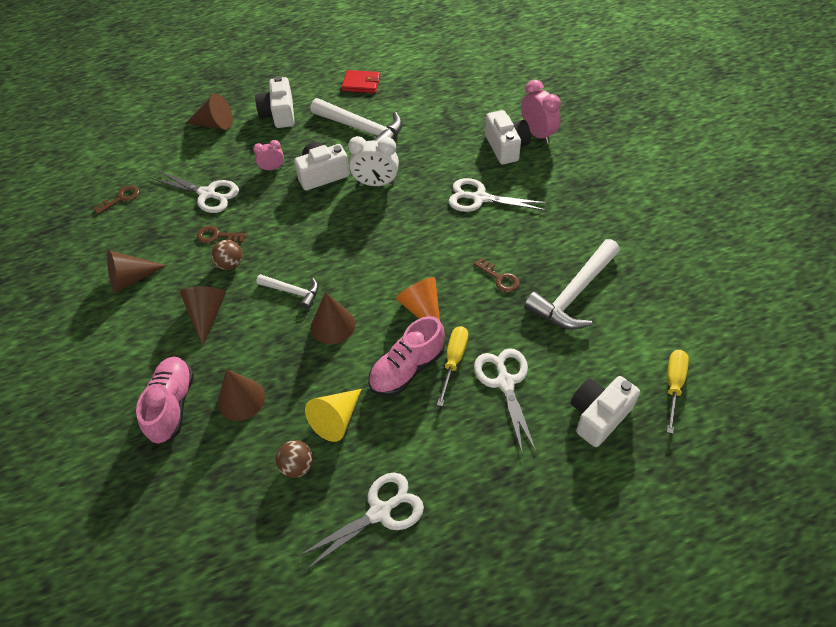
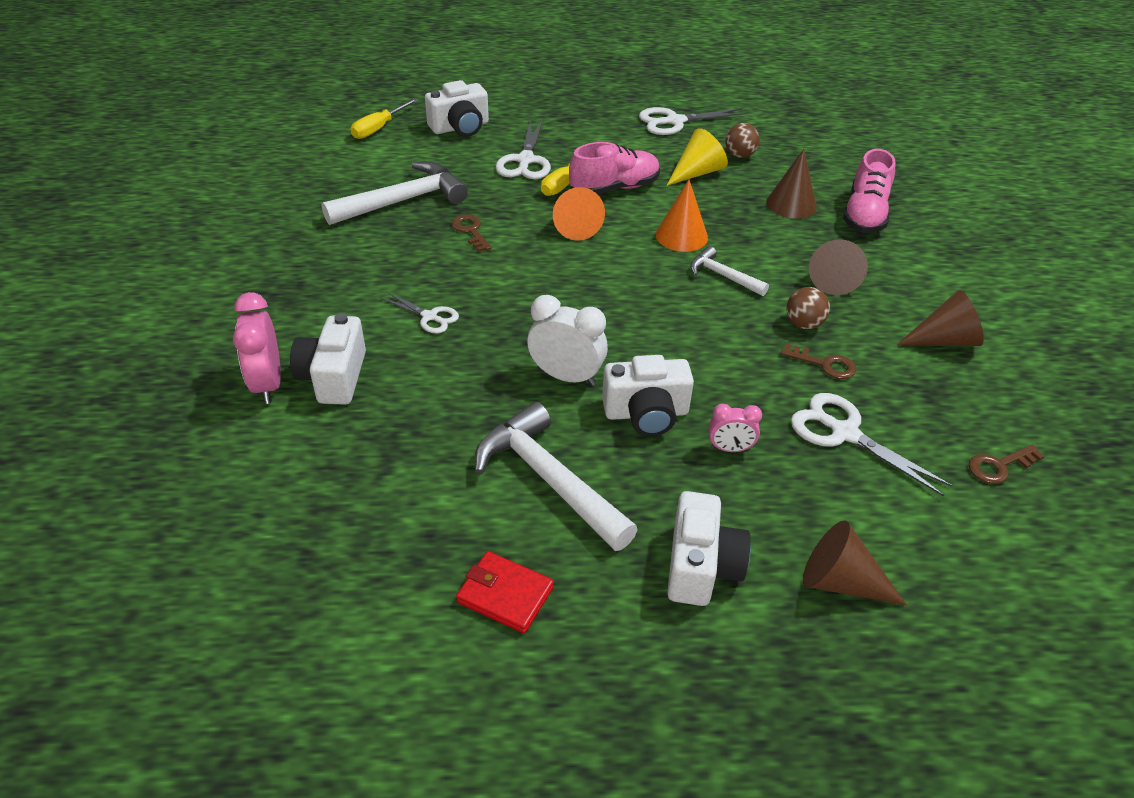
camera: 165 degrees left, 10 degrees down
(333, 325) = (681, 236): brown cone -> orange cone
(480, 198) = (429, 317): white scissors -> white scissors, size x0.60

